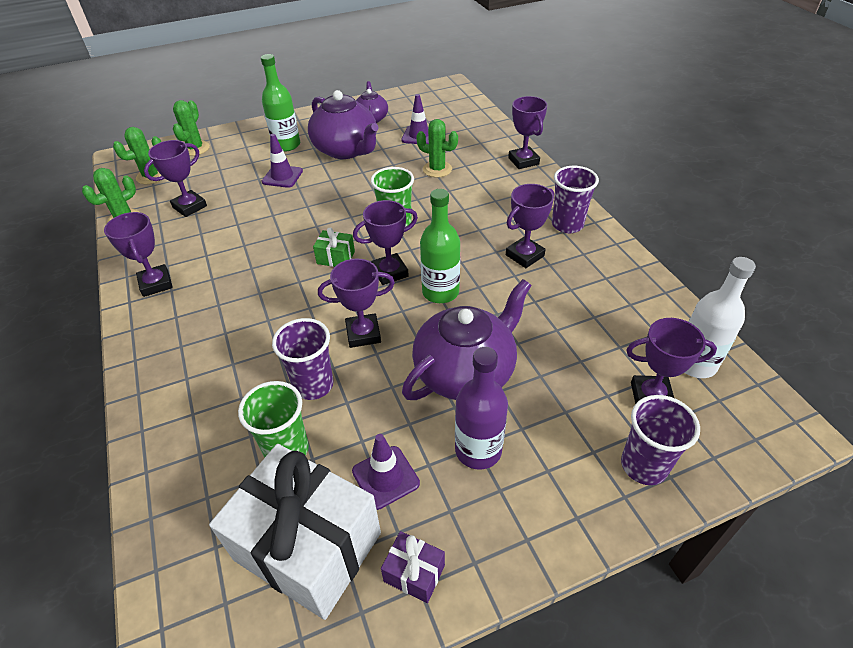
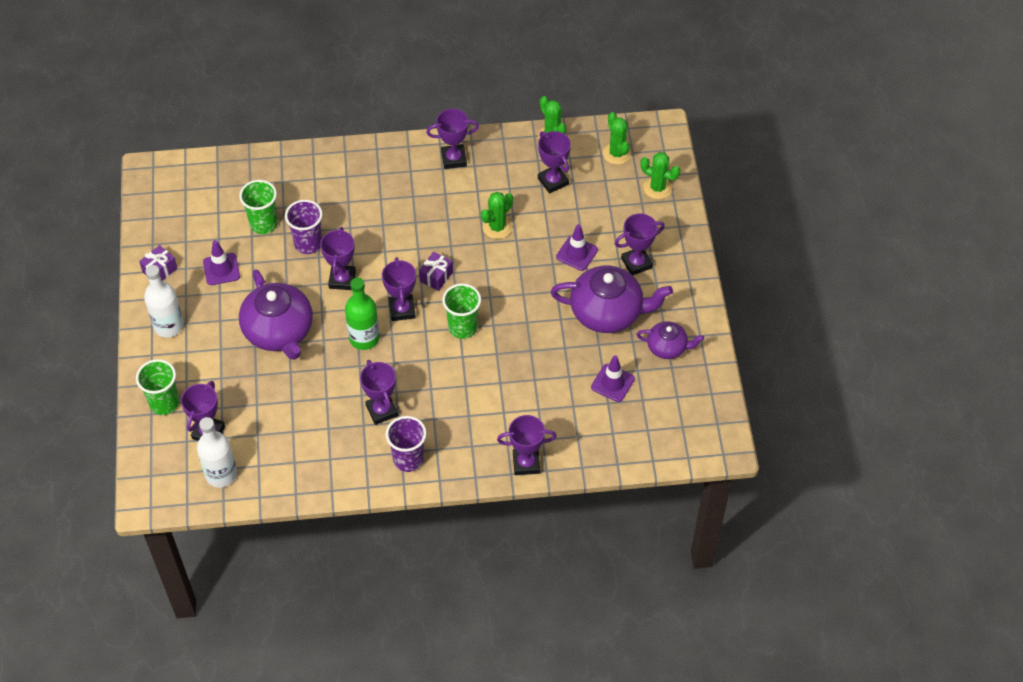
camera: 105 degrees right, 10 degrees up
(286, 145) = (636, 263): green bottle -> purple trophy
(308, 546) = (197, 226): white gift -> none
(336, 258) = (436, 276): green gift -> purple gift
(346, 150) = (607, 312): purple teapot -> purple teapot turned 150 degrees counterclockwise
(437, 169) = (540, 382): green cactus -> green cactus (497, 227)
(478, 450) = (216, 320): purple bottle -> none
(515, 513) = (168, 326): none -> white bottle
(643, 465) = (164, 403): purple cup -> green cup

